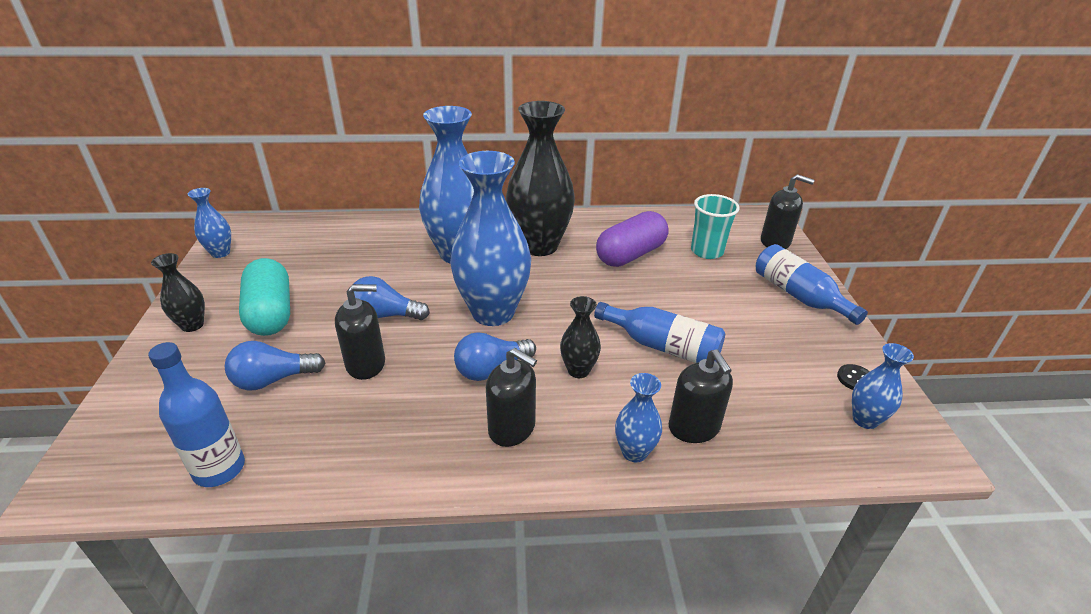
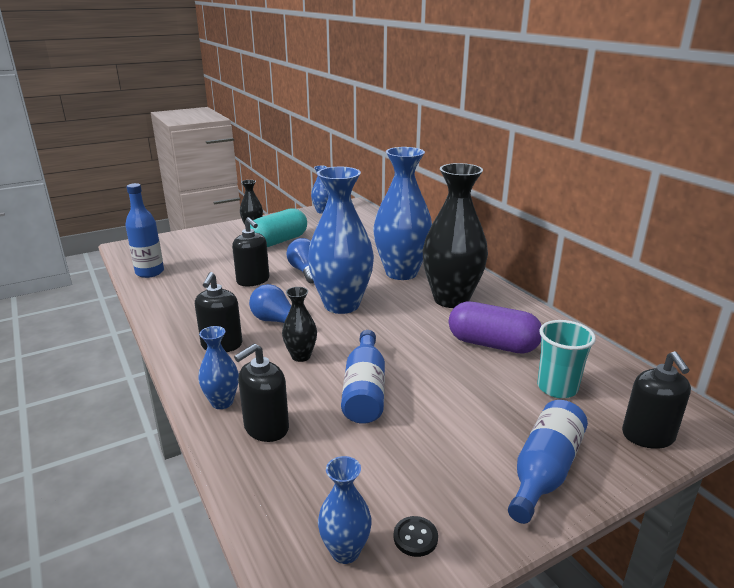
camera: 65 degrees right, 10 degrees down
(273, 380) = (222, 261): blue light bulb -> none

